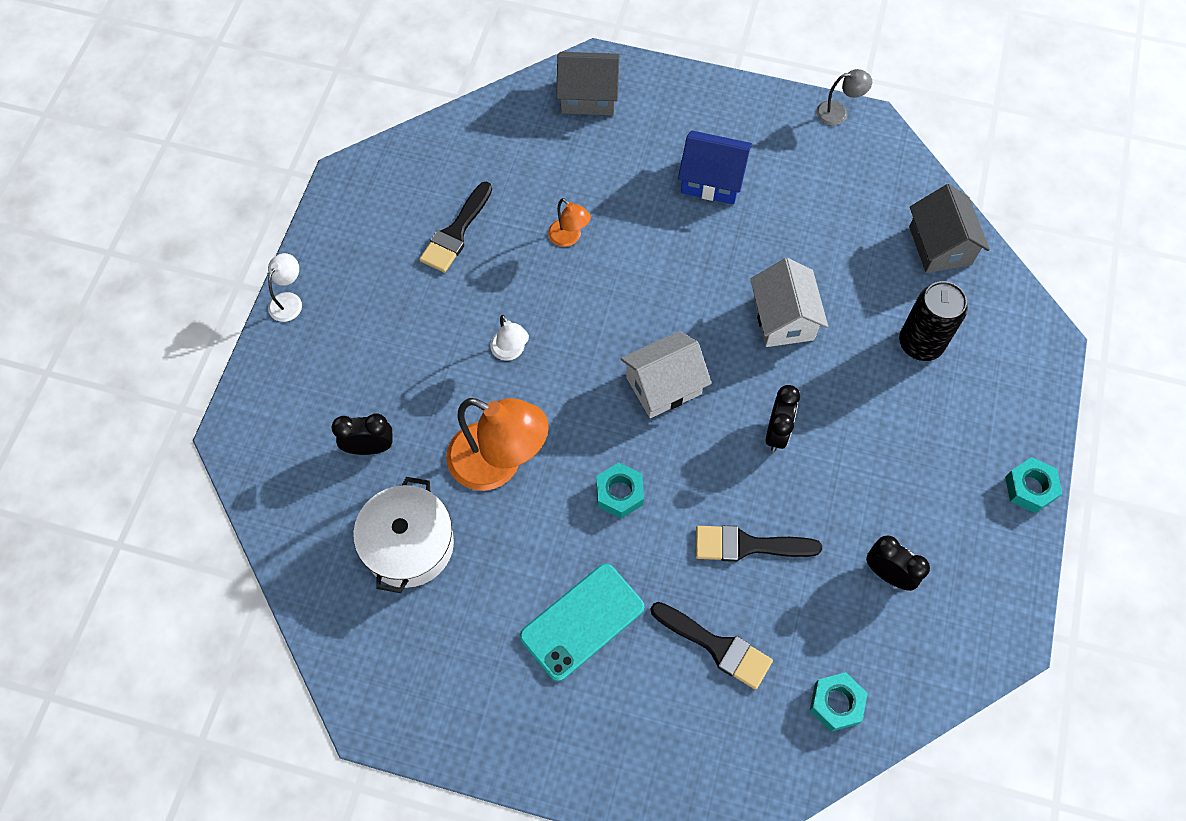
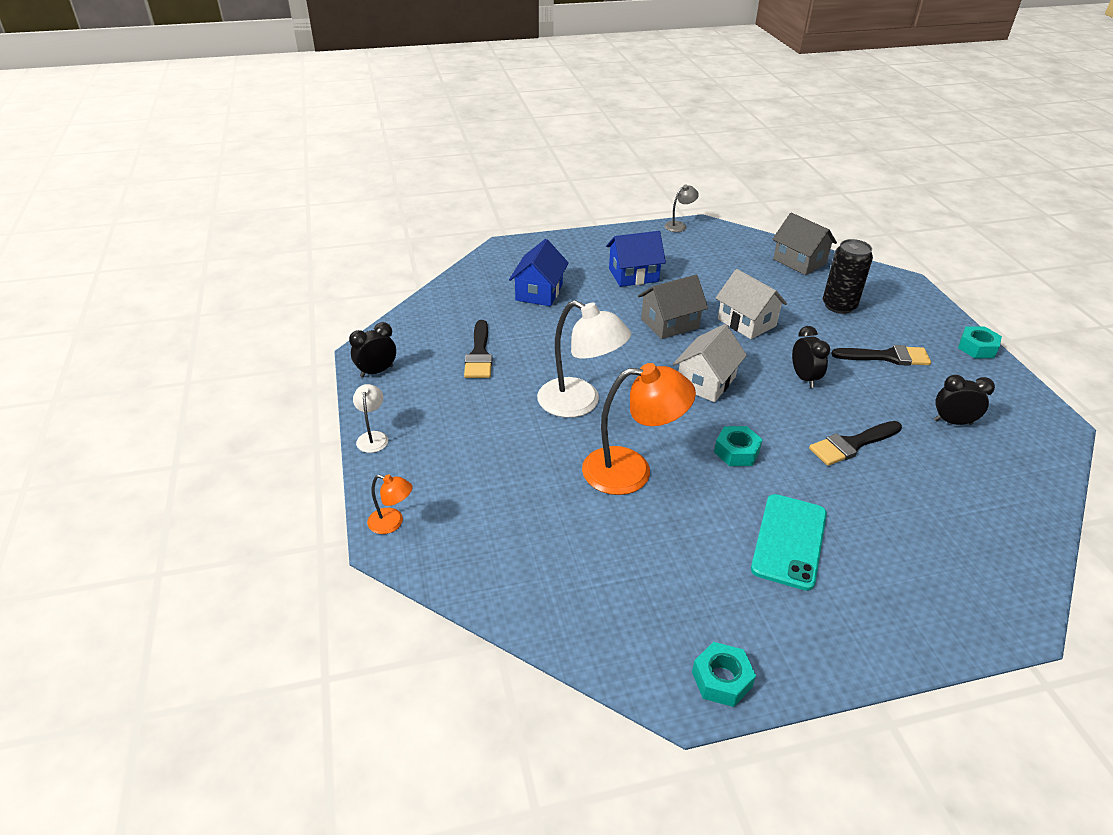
camera: 30 degrees left, 25 degrees down
(369, 447) = (518, 502): black clock -> black clock (376, 371)
(408, 544) = (606, 552): white pot -> none
(510, 352) = (580, 403): white lamp -> white lamp, size x2.08
(569, 238) = (565, 331): orange lamp -> orange lamp (392, 523)
(582, 162) = (539, 292): none -> blue house
(588, 96) = (514, 262): grey house -> grey house (669, 323)
(716, 646) = (896, 511): black brush -> black brush (886, 357)
(836, 703) = (1007, 508): turquoise nut -> turquoise nut (721, 679)

